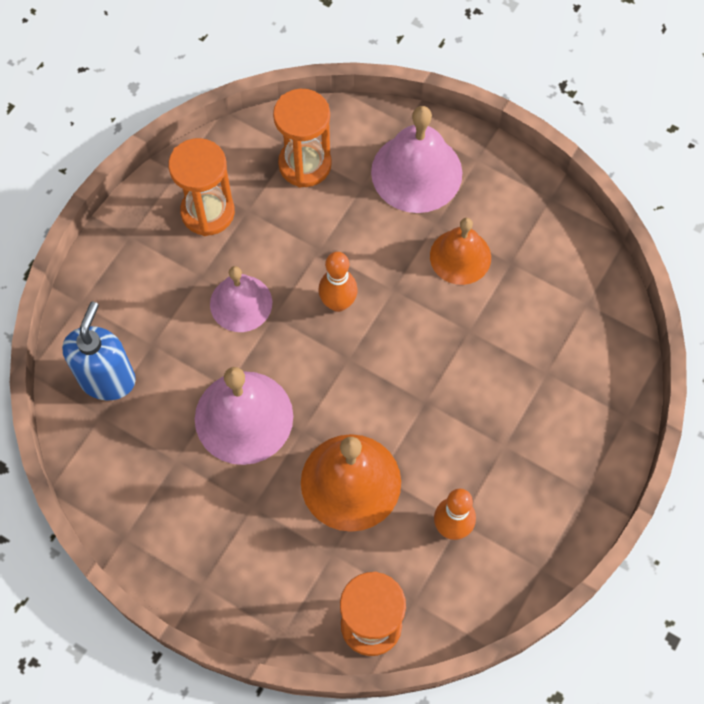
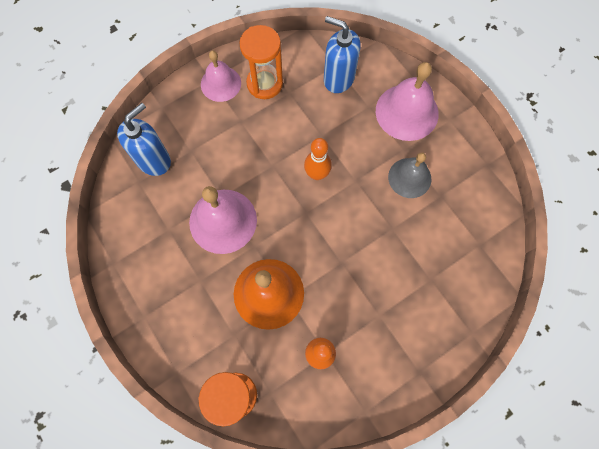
camera: 25 degrees right, 5 degrees up
(241, 303) = (257, 148): pink bell -> pink bell (220, 83)
(305, 164) = (338, 78): orange hourglass -> blue soap dispenser
(460, 256) = (409, 177): orange bell -> grey bell

